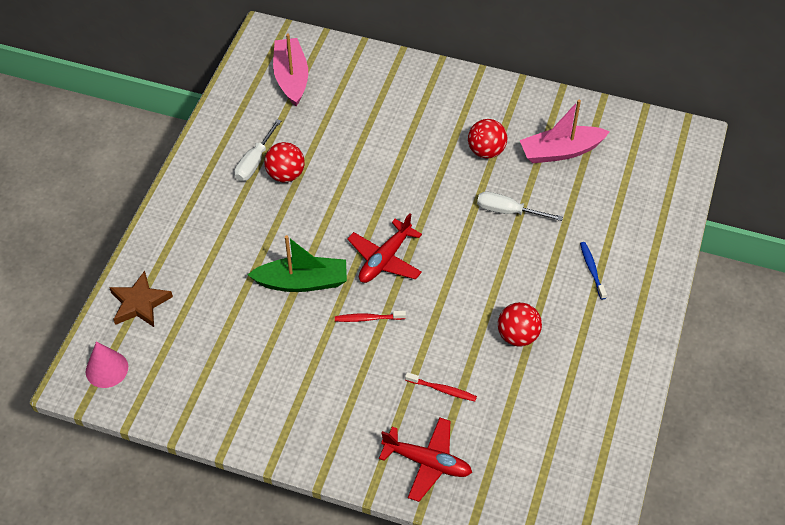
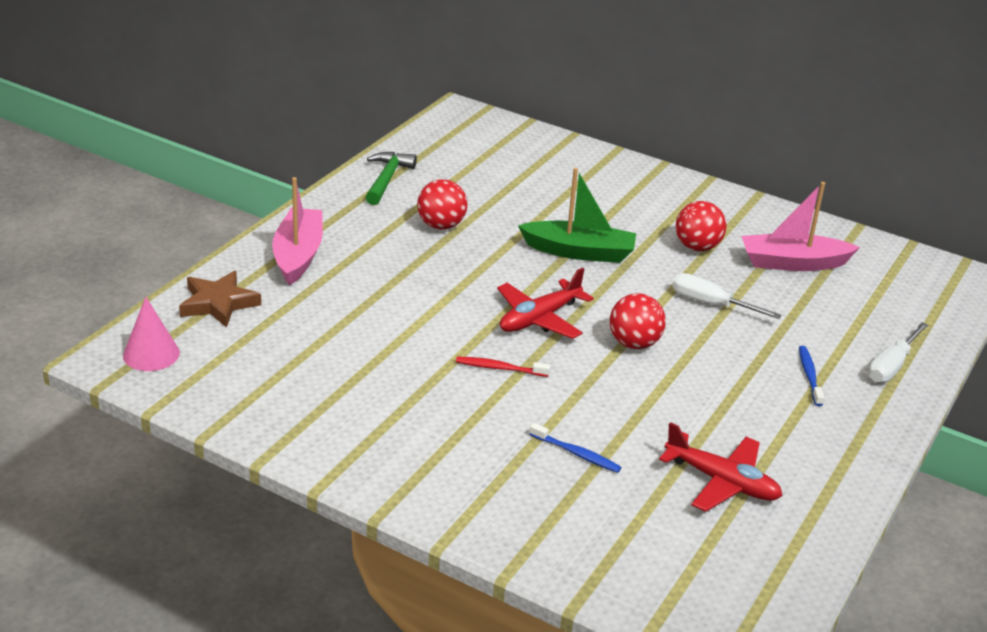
camera: 10 degrees right, 20 degrees down
(229, 131) = (387, 179): none -> green hammer
(255, 162) = (408, 209): white screwdriver -> white screwdriver (892, 366)
(291, 78) = (477, 149): pink boat -> pink boat (298, 255)
(302, 282) = (427, 320): green boat -> green boat (579, 252)
(427, 462) = (534, 522): red plane -> red plane (722, 482)
(442, 389) = (576, 453): red toothbrush -> blue toothbrush
(517, 336) = (693, 420): red ball -> red ball (634, 343)

